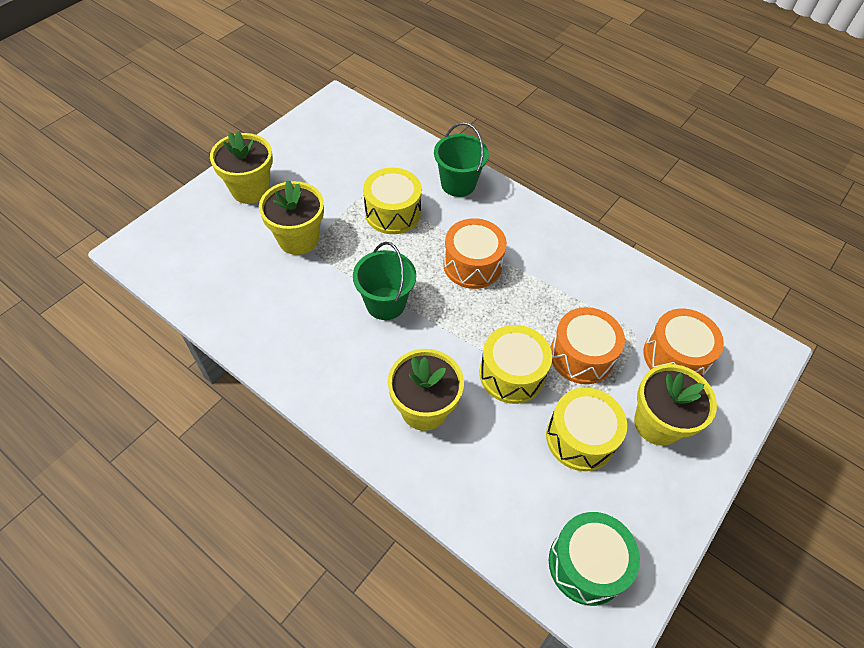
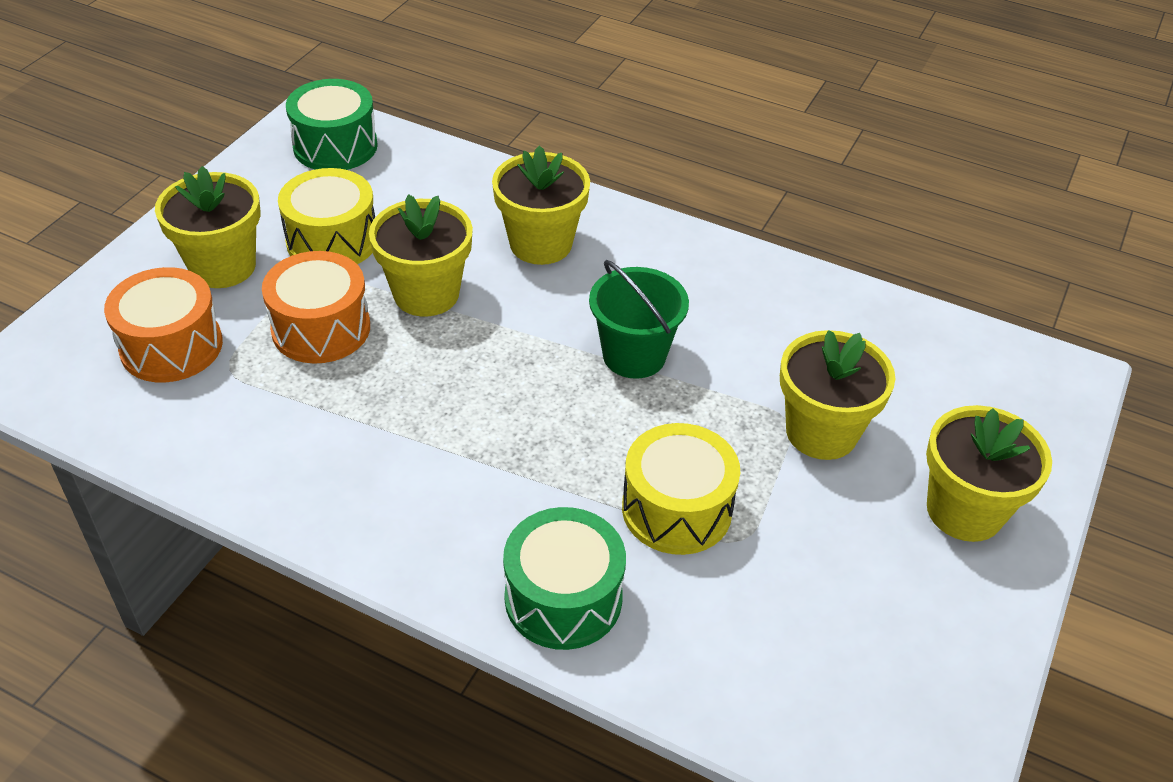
camera: 170 degrees right, 10 degrees down
(458, 184) = (563, 598): green bucket -> green drum
(472, 265) = (506, 435): orange drum -> none
(511, 374) = (426, 294): yellow drum -> yellow flower pot

